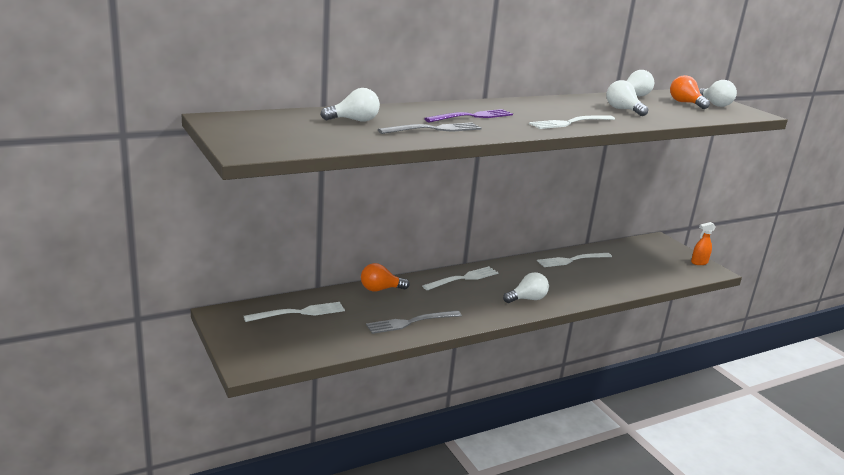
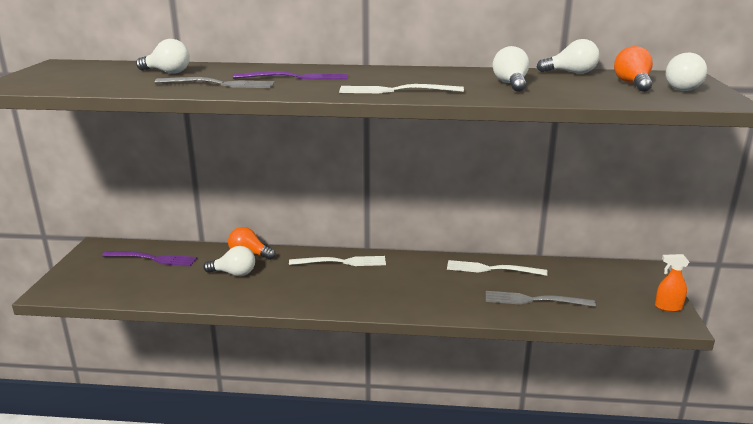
camera: 35 degrees right, 0 degrees up
(300, 312) = (153, 259): white fork -> purple fork
(410, 322) = (228, 290): grey fork -> grey fork (533, 300)
(527, 299) = (378, 297): white light bulb -> white light bulb (234, 273)

